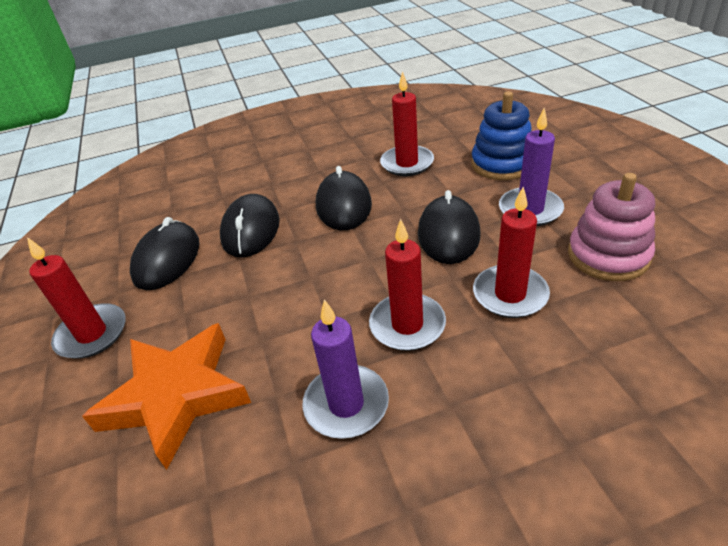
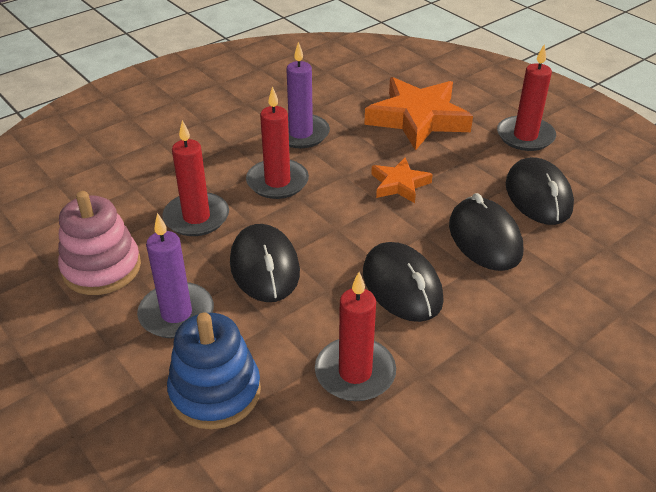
camera: 155 degrees right, 0 degrees up
(278, 295) = (399, 184): none -> orange star

